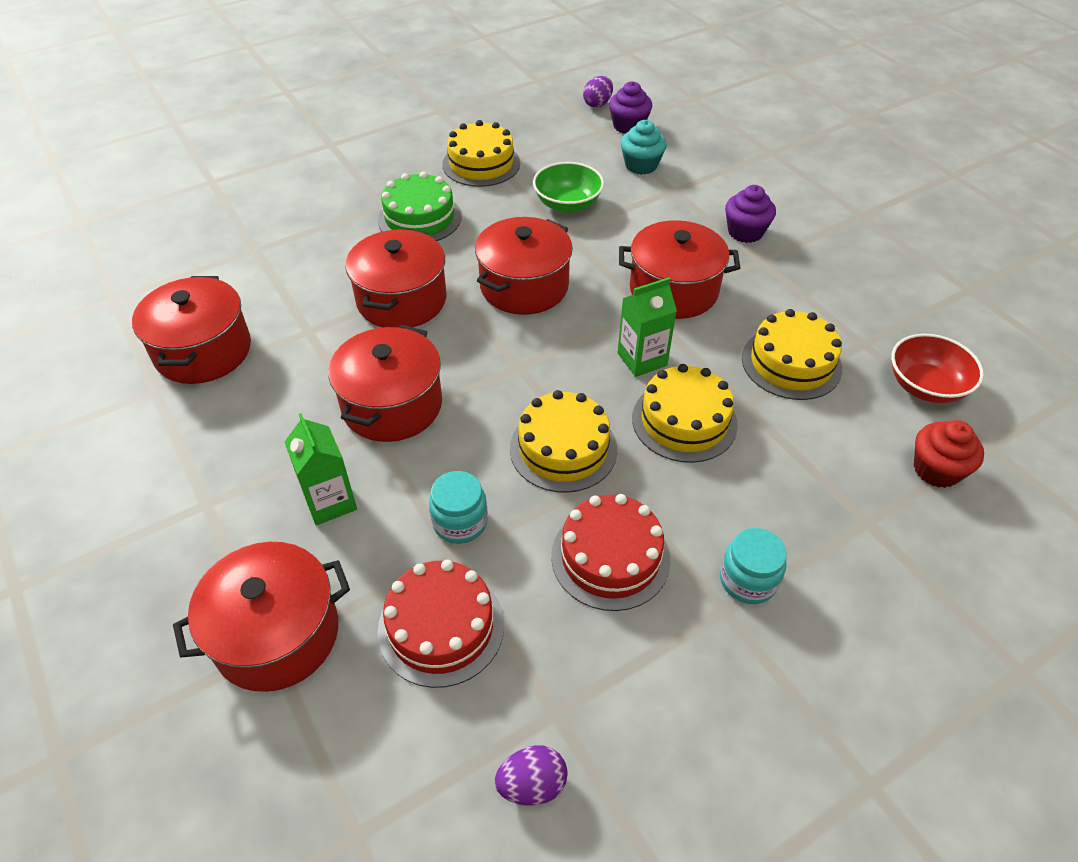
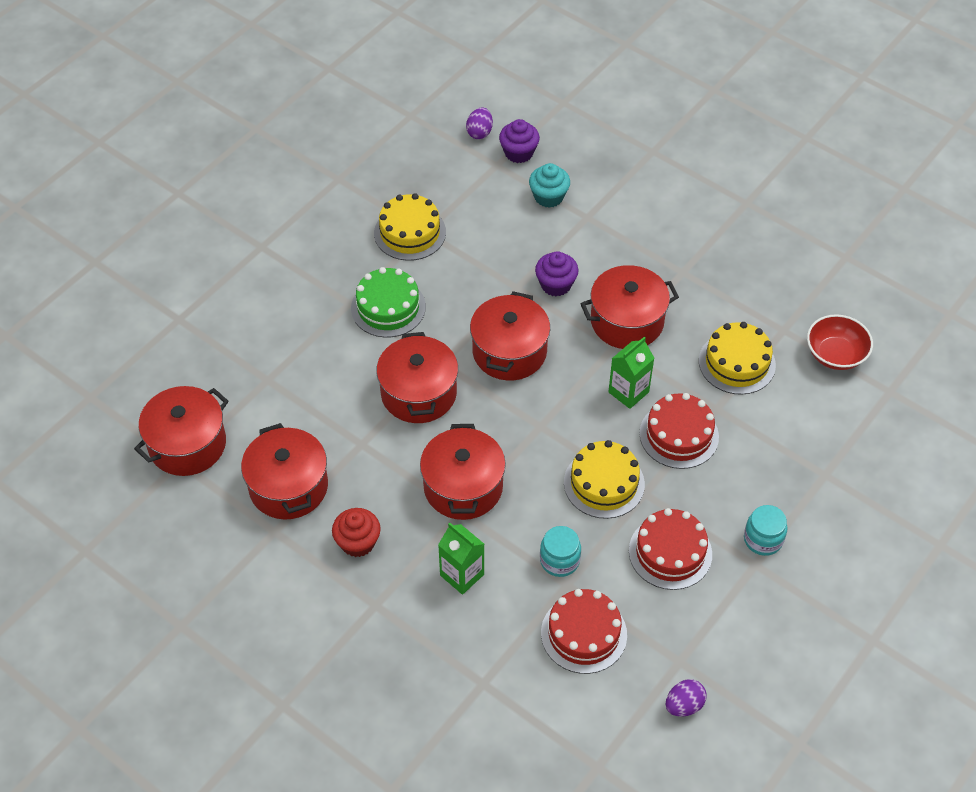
camera: 20 degrees left, 5 degrees up
(277, 634) = (481, 673): red pot -> red pot (187, 444)
(567, 204) = (505, 257): green bowl -> none
(684, 421) = (679, 435): yellow cake -> red cake
(745, 232) = (661, 246): purple cupcake -> purple cupcake (556, 284)
(936, 470) = (859, 421): red cupcake -> red cupcake (358, 542)

